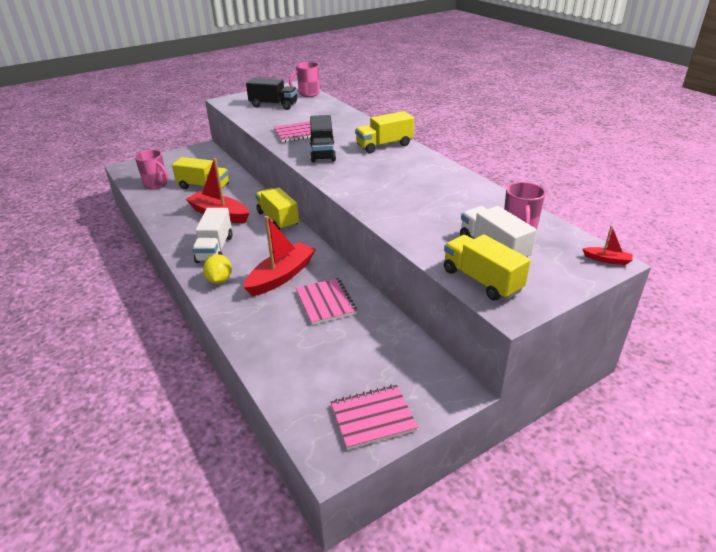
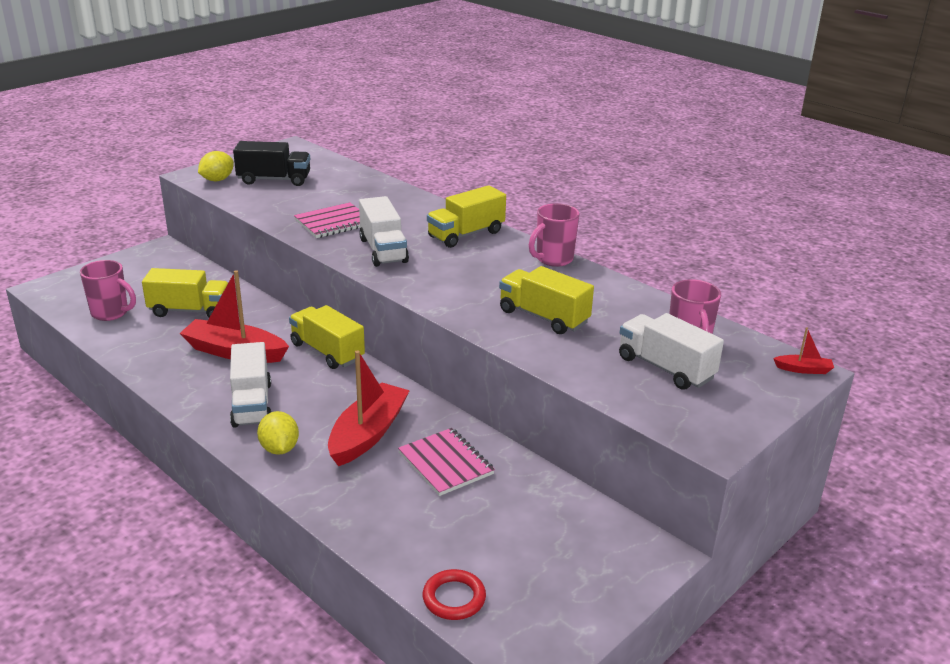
camera: 15 degrees left, 5 degrees down
(238, 104) = (217, 180): none -> yellow lemon
(292, 401) = (454, 598): none -> red ring
(308, 94) = (318, 159): pink mug -> pink mug (553, 259)
(322, 152) = (383, 250): black truck -> white truck
(373, 418) = (567, 604): pink notebook -> none
(481, 280) = (667, 410): yellow truck -> yellow truck (543, 317)

